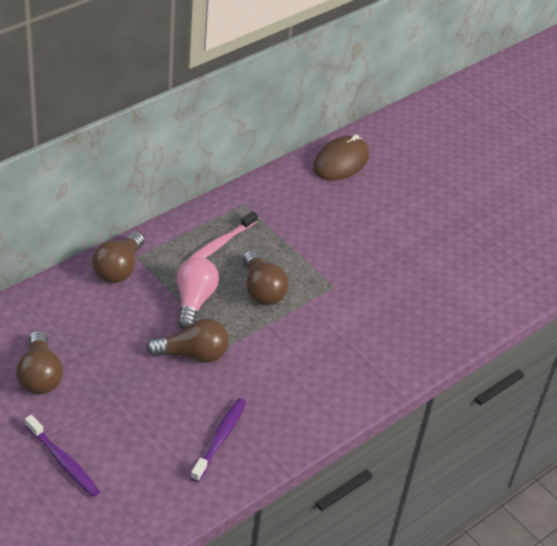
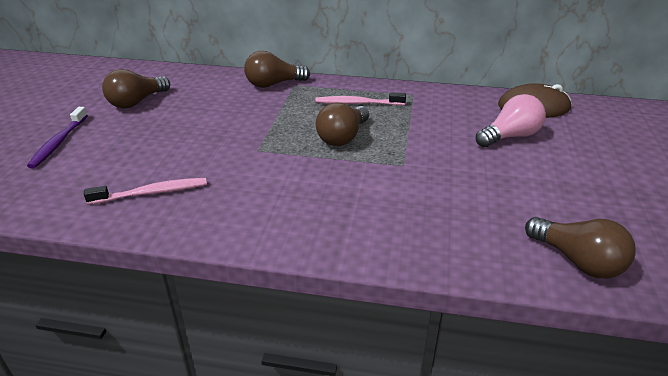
camera: 55 degrees right, 10 degrees down
(193, 354) = (232, 141): brown light bulb -> brown light bulb (578, 261)
(194, 300) = (286, 118): pink light bulb -> pink light bulb (510, 136)
(220, 439) = (152, 193): purple toothbrush -> pink toothbrush

